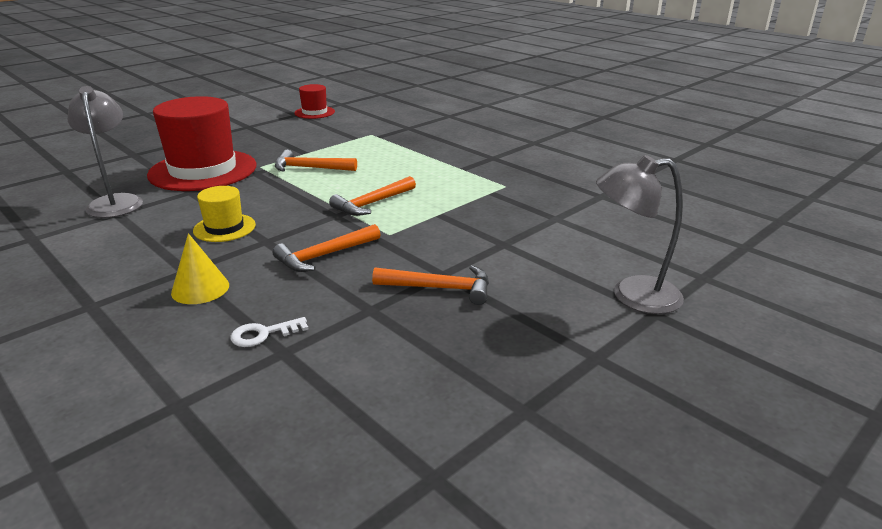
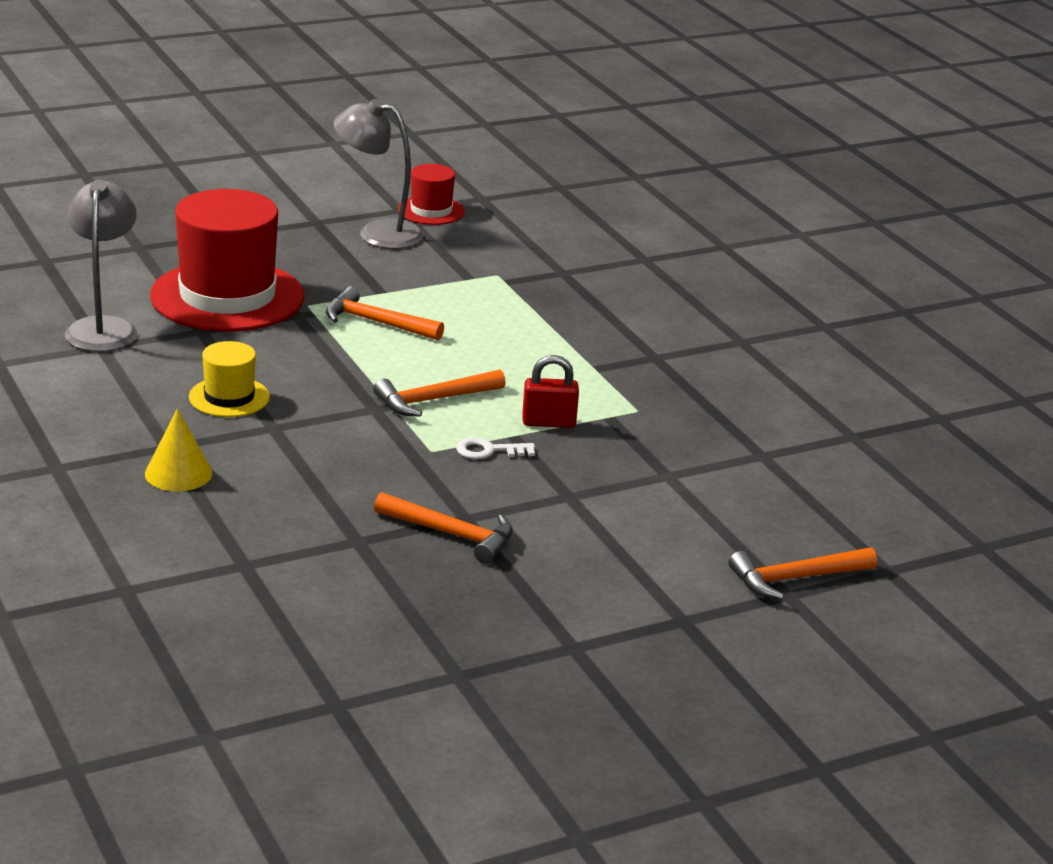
camera: 15 degrees right, 0 degrees up
(263, 334) = (231, 541): white key -> white key (489, 451)
(324, 256) = (336, 463): orange hammer -> orange hammer (795, 579)
(456, 202) = (548, 422): none -> red padlock
(632, 295) = (675, 595): grey lamp -> grey lamp (378, 233)

